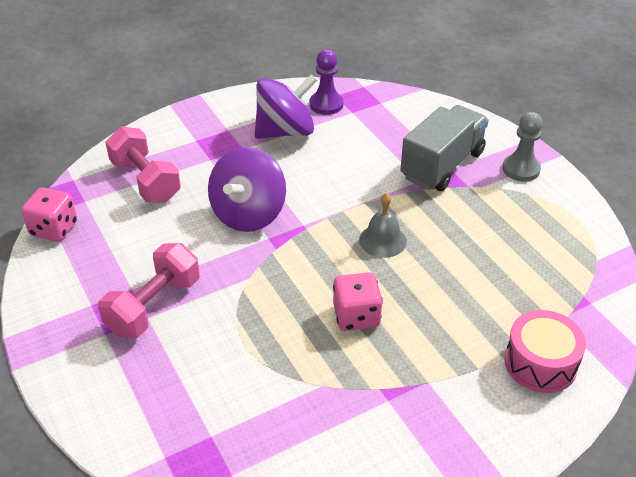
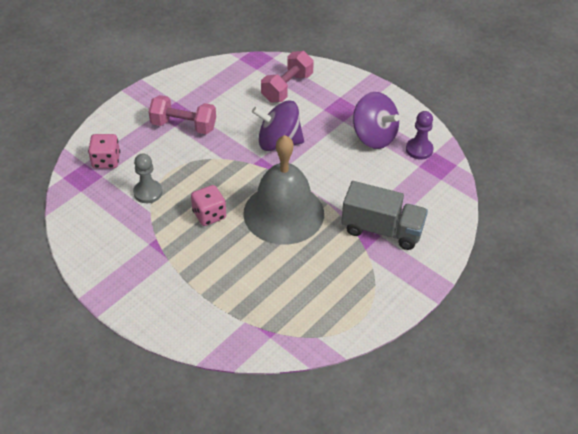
camera: 70 degrees right, 5 degrees up
(54, 229) = (227, 66): pink dice -> pink dice (106, 161)
(383, 240) = (283, 213): grey bell -> grey bell, size x2.38
(521, 169) = (402, 278): grey pawn -> grey pawn (148, 192)
(540, 363) = (202, 314): pink drum -> none

